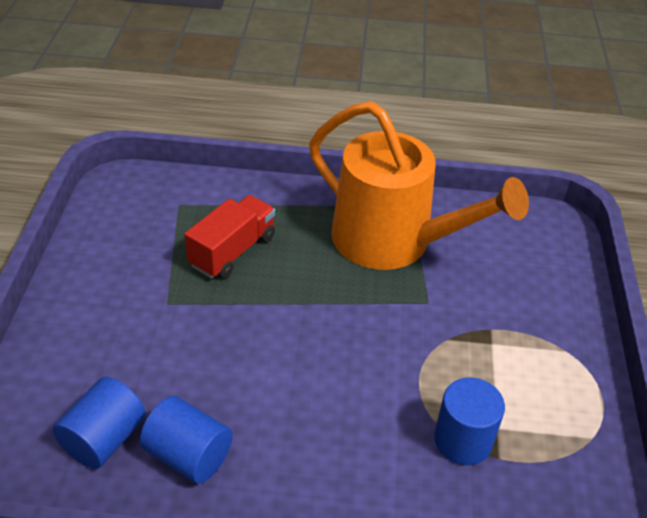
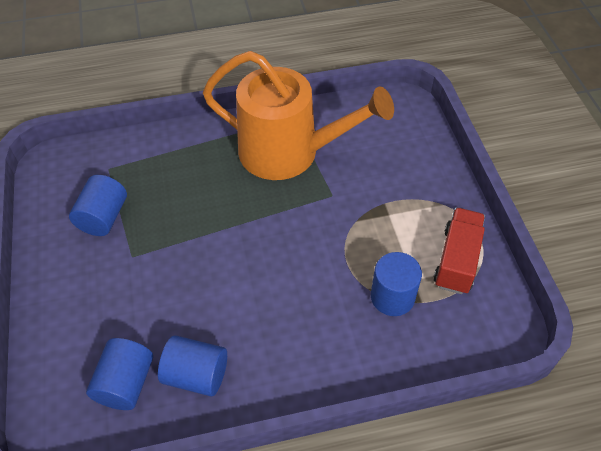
camera: 15 degrees left, 10 degrees up
(153, 253) = (103, 217): none -> blue cylinder
(232, 251) = (167, 197): red truck -> red truck (456, 260)

